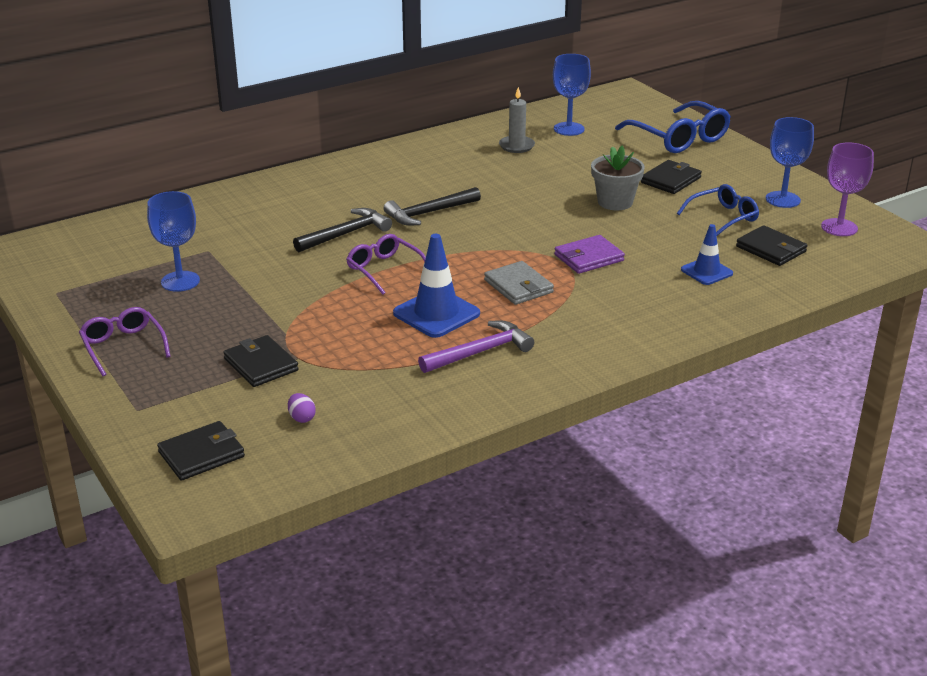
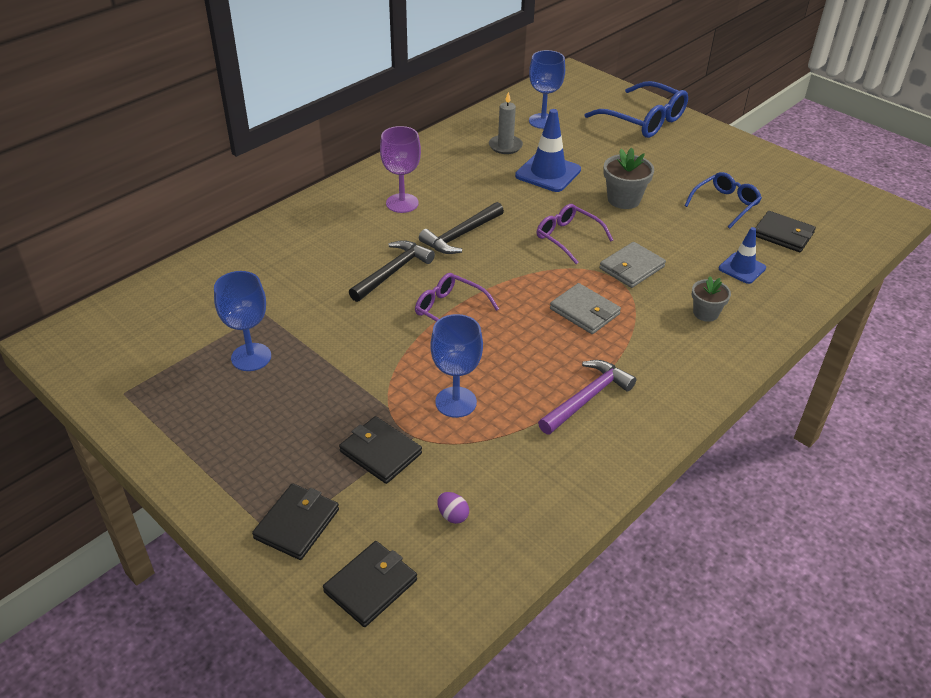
camera: 15 degrees left, 10 degrees up
(123, 347) = (226, 454): purple glasses -> purple glasses (568, 238)
(436, 313) = (524, 357): blue traffic cone -> blue traffic cone (548, 173)
(588, 258) = (631, 267): purple wallet -> grey wallet
(643, 302) = (705, 313): none -> grey flower pot
(670, 180) = (660, 168): black wallet -> black wallet (297, 524)
(782, 199) = (764, 177): blue goblet -> blue goblet (456, 402)
(839, 227) = (826, 202): purple goblet -> purple goblet (402, 203)

